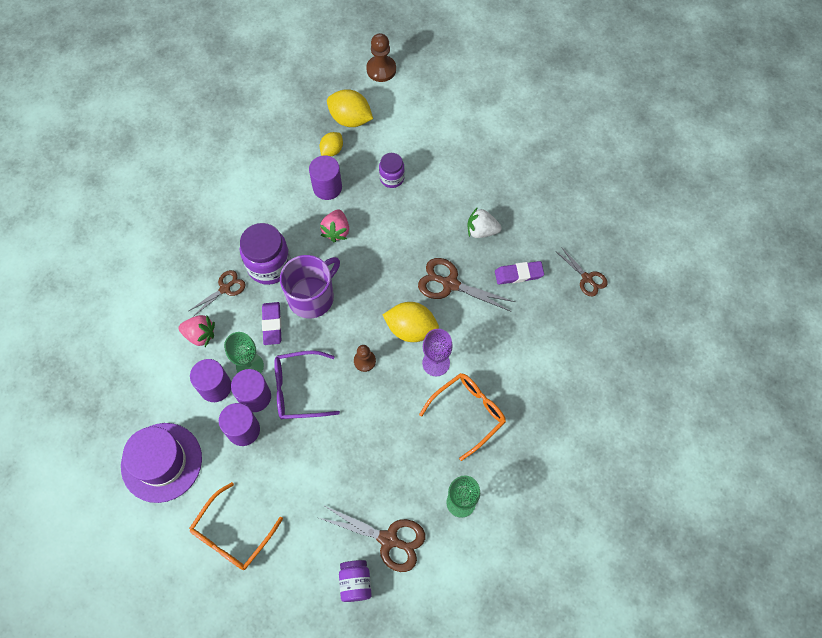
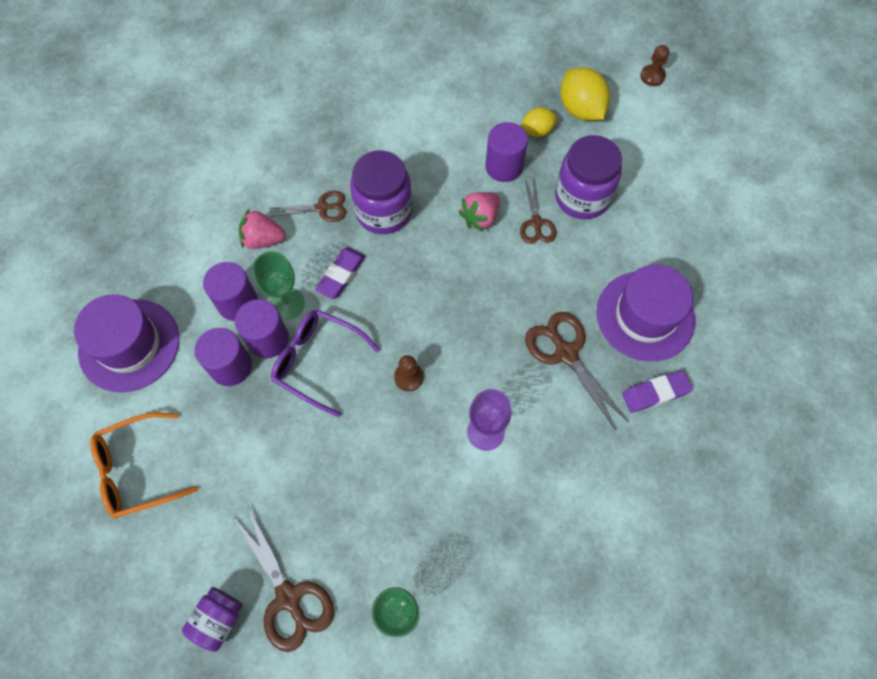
camera: 35 degrees right, 0 degrees up
(200, 335) = (263, 240): pink strawberry -> pink strawberry turned 135 degrees clockwise
(312, 297) = (403, 271): purple mug -> none
(381, 69) = (652, 76): brown pawn -> brown pawn, size x0.64
(392, 178) = (582, 197): purple jar -> purple jar, size x1.73
(411, 329) = (485, 375): yellow lemon -> none
(468, 413) = (481, 515): orange glasses -> none
(481, 231) = (645, 316): white strawberry -> purple hat
(518, 274) = (655, 393): purple eraser -> purple eraser turned 45 degrees counterclockwise
(587, 278) = (739, 451): brown scissors -> brown scissors (536, 223)

